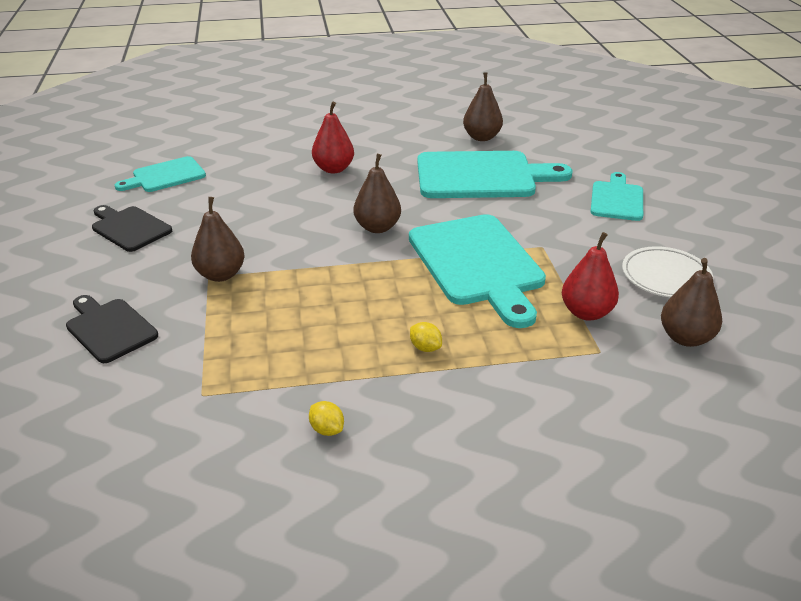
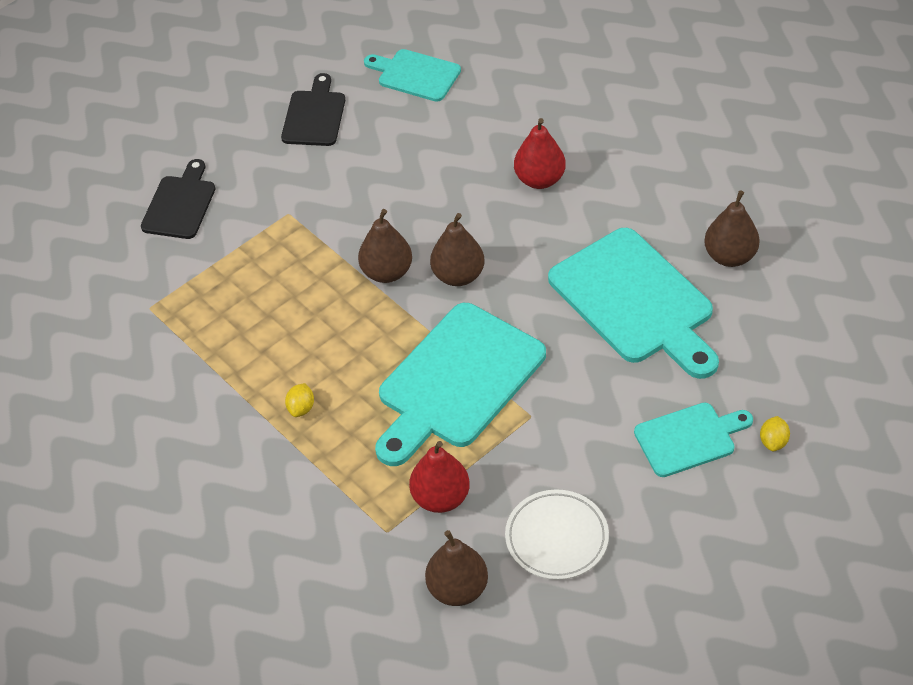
camera: 60 degrees right, 15 degrees up
(221, 275) = (297, 219): brown pear -> brown pear (387, 272)
(327, 429) = (163, 401): yellow lemon -> yellow lemon (773, 442)

